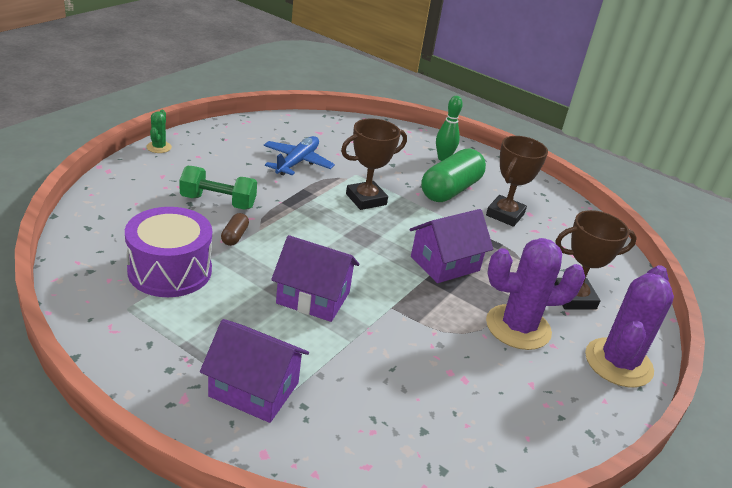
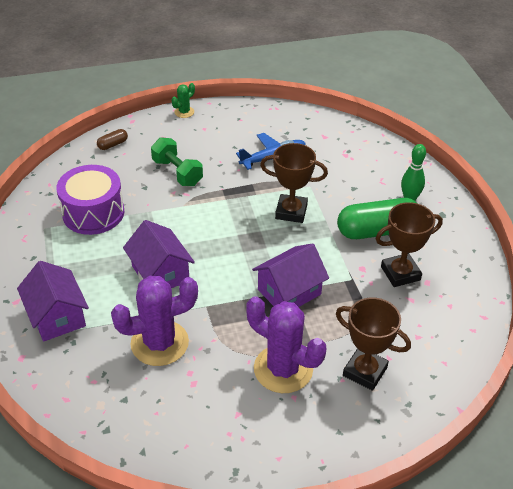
camera: 45 degrees right, 10 degrees up
(235, 236) = (160, 204): brown capsule -> brown capsule (113, 144)
(445, 263) = (289, 292): purple house -> purple house turned 45 degrees counterclockwise
(618, 363) = (330, 439): purple cactus -> purple cactus (159, 343)

